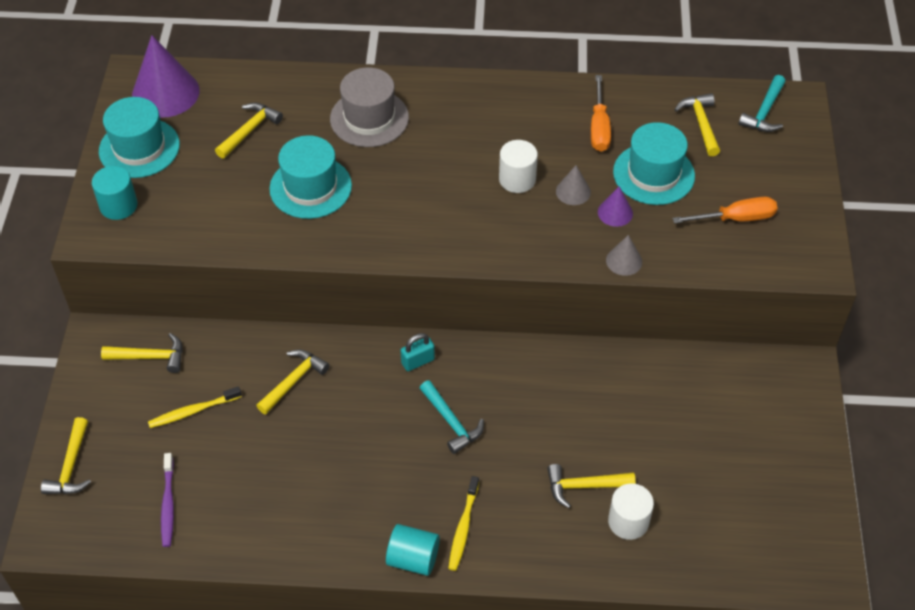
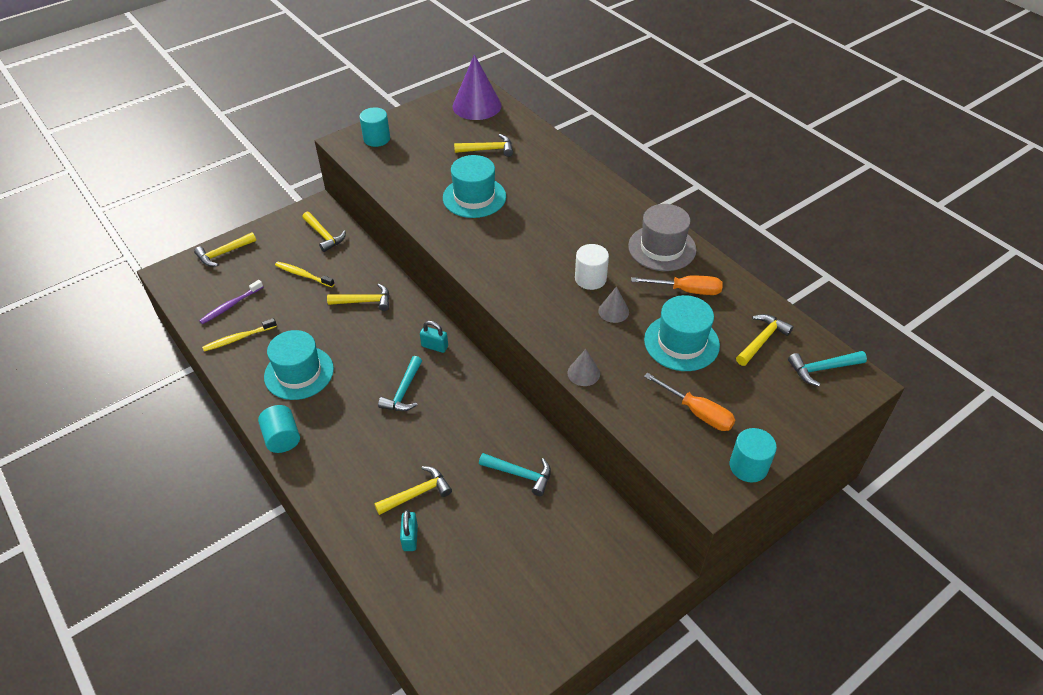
camera: 50 degrees right, 5 degrees down
(139, 148) = (426, 121): turquoise hat -> turquoise hat (299, 373)
(369, 118) = (557, 187): grey hat -> grey hat (662, 248)
(463, 528) = (327, 449): yellow toothbrush -> yellow toothbrush (238, 338)
(584, 486) = (417, 493): yellow hammer -> yellow hammer turned 105 degrees clockwise
(599, 127) = (687, 290): orange screwdriver -> orange screwdriver turned 135 degrees counterclockwise
(615, 213) = (621, 343): purple cone -> none
(628, 521) = (410, 538): white cylinder -> turquoise padlock
(633, 395) = (520, 474): none -> turquoise hammer
(815, 227) = (748, 466): none -> turquoise cylinder

